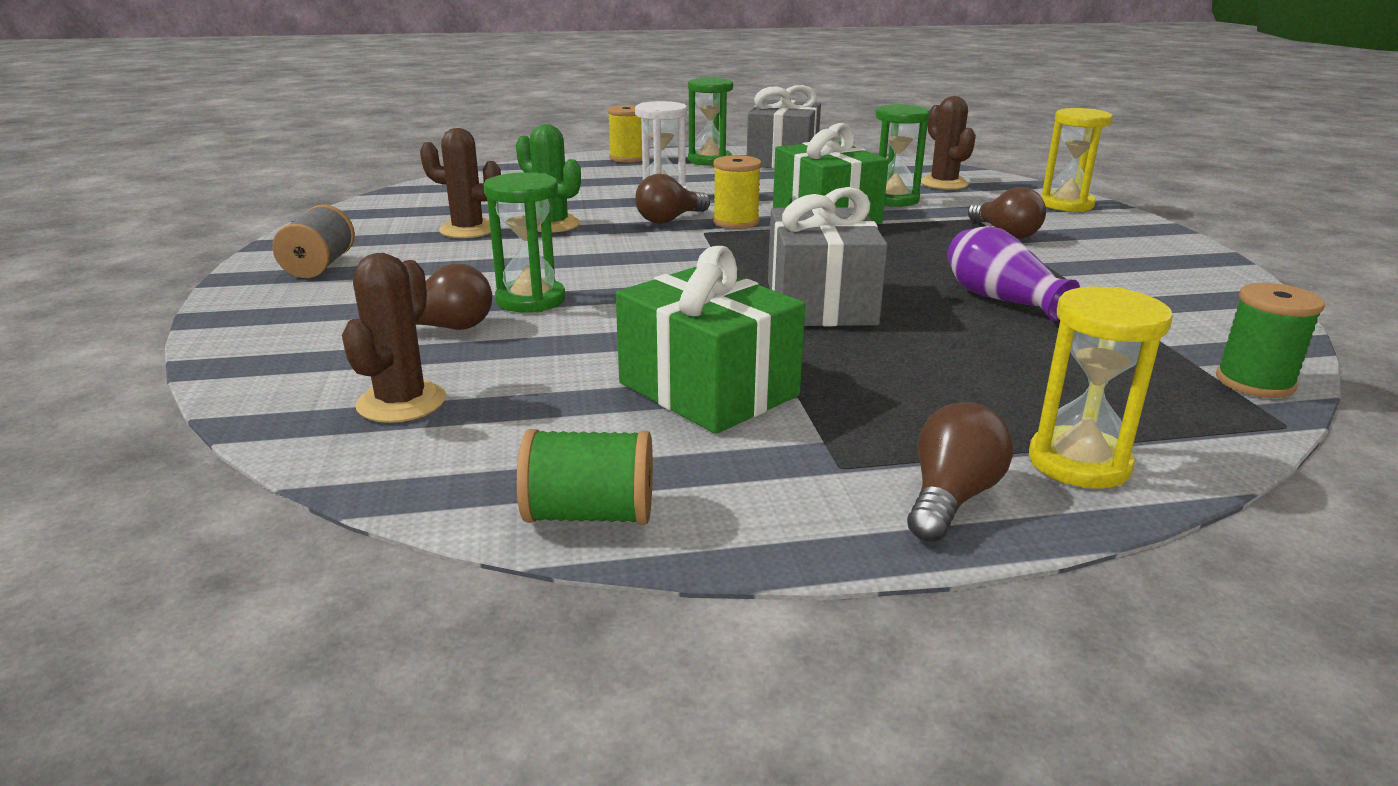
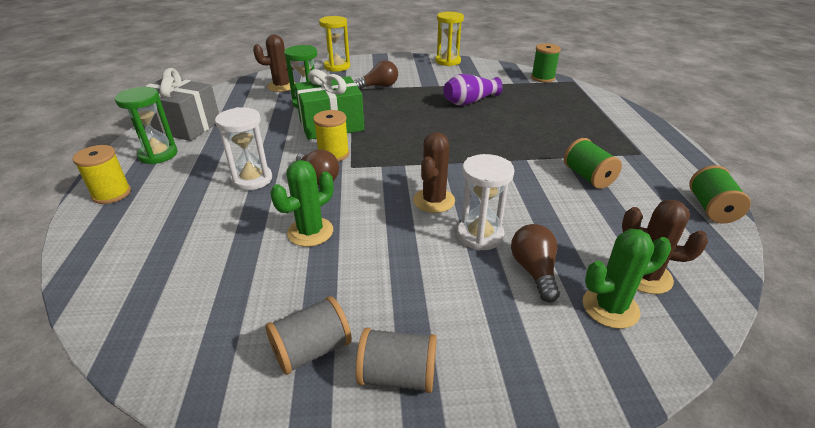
camera: 85 degrees left, 10 degrees up
(350, 369) = (610, 307): none -> green cactus
(371, 237) = (312, 350): none -> grey spool
(468, 230) = (309, 281): brown cactus -> brown cactus (434, 200)
(530, 300) = (480, 235): green hourglass -> white hourglass
(708, 389) = (588, 177): green gift -> green spool
(820, 303) = (477, 141): grey gift -> none
(951, 498) = (651, 137): brown light bulb -> none
(1079, 463) = (615, 114): yellow hourglass -> yellow hourglass (448, 61)

